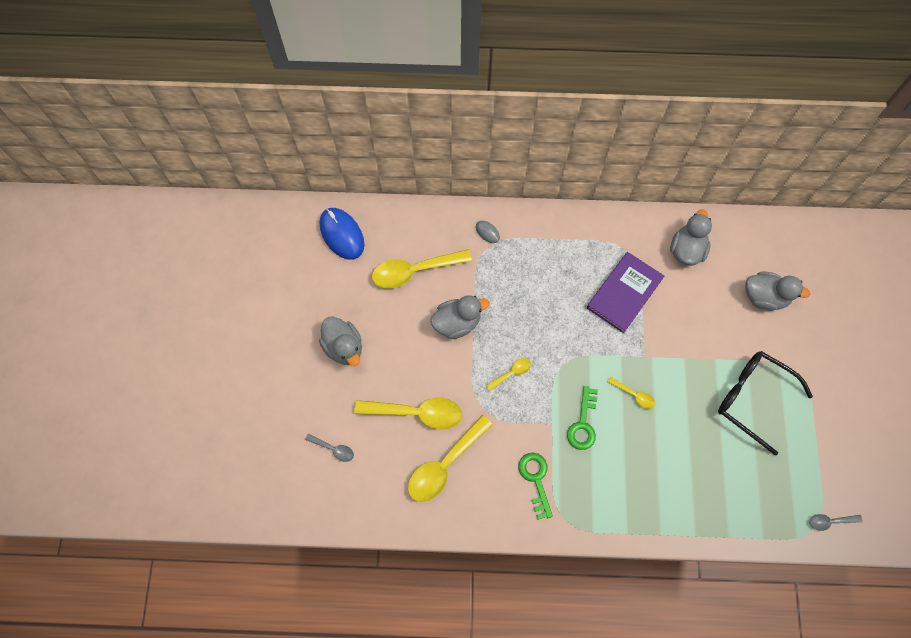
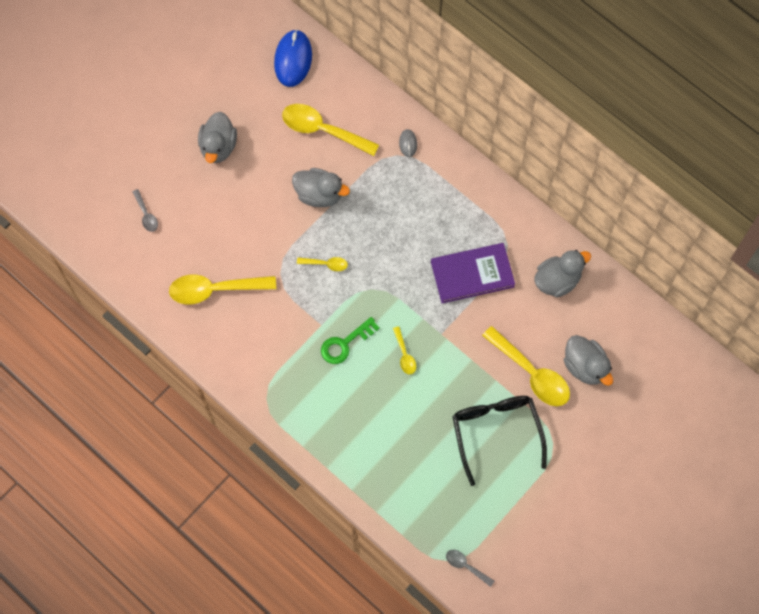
camera: 40 degrees right, 0 degrees up
(417, 413) = (229, 237): yellow spoon -> yellow spoon (531, 373)
(535, 479) = (271, 354): green key -> none

